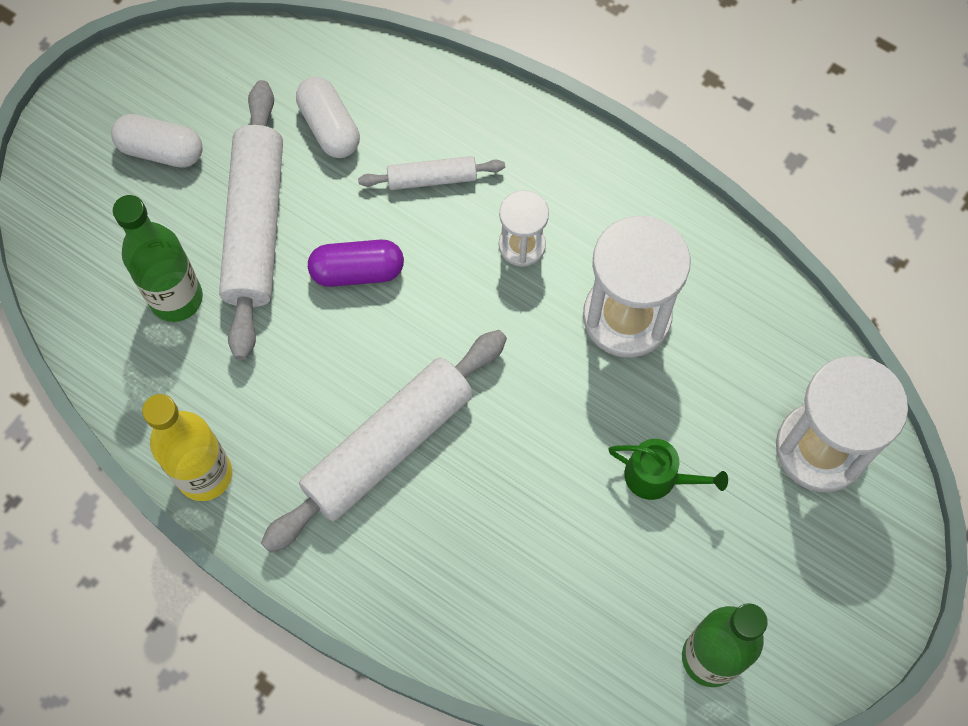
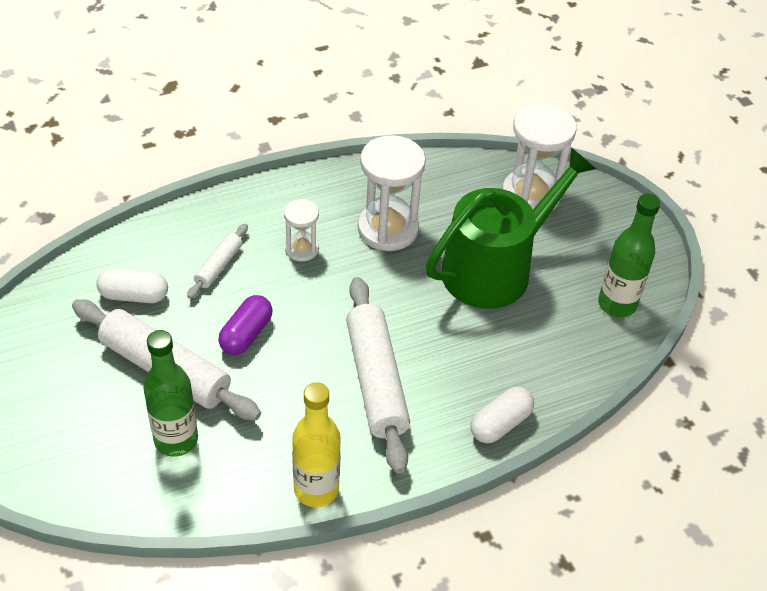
camera: 60 degrees left, 20 degrees down
(161, 150) = (59, 392): white capsule -> white capsule (500, 424)
(657, 477) = (495, 268): green watering can -> green watering can, size x2.49

